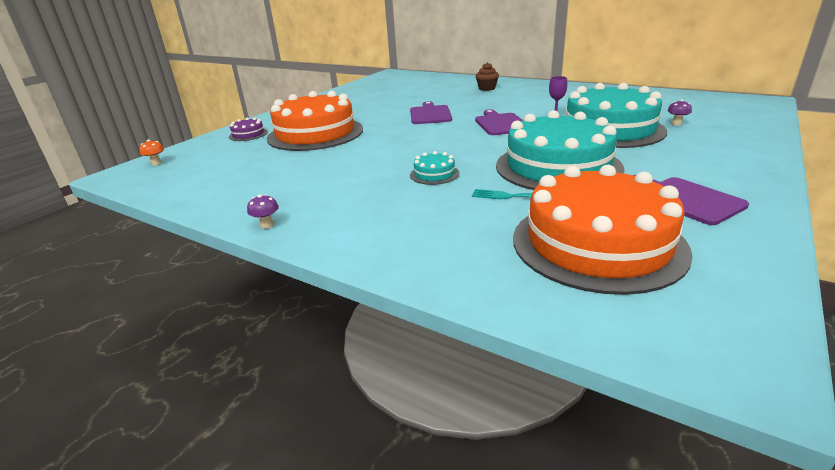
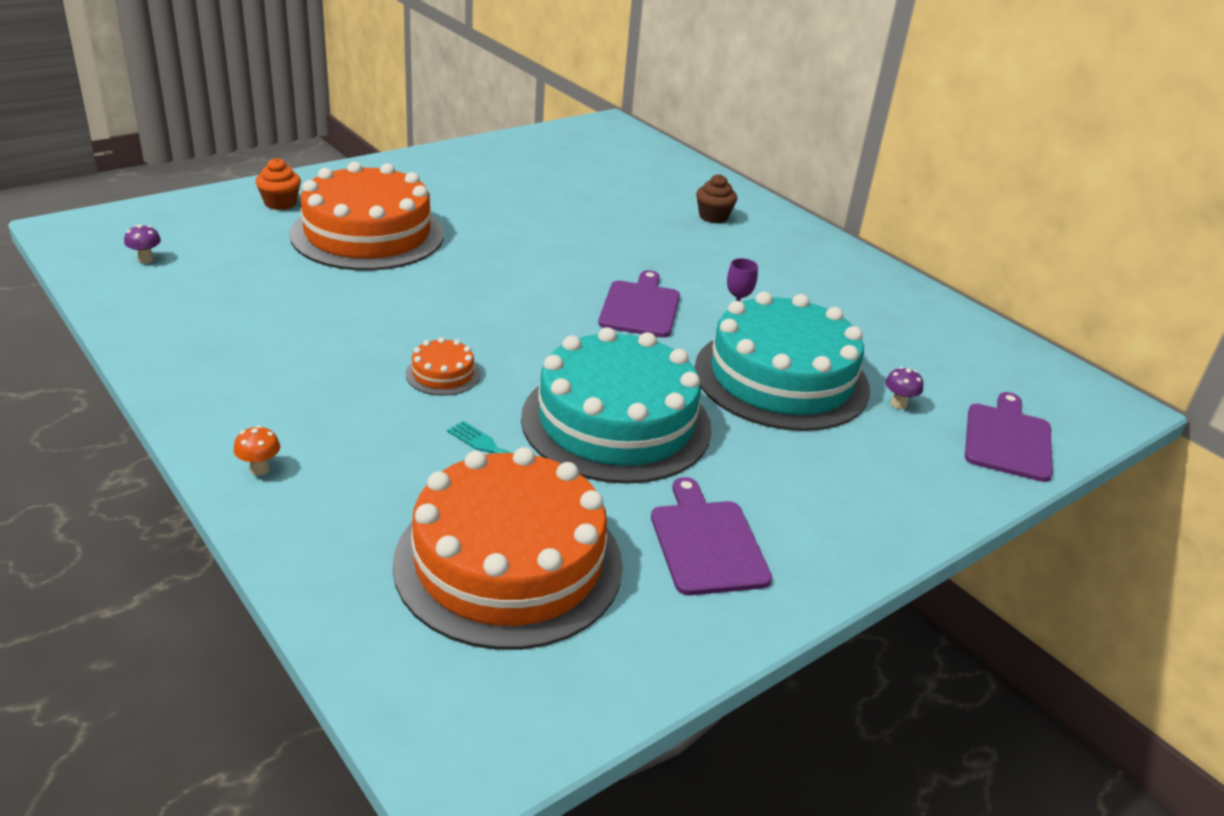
camera: 15 degrees right, 5 degrees up
(156, 163) = (127, 222): orange mushroom -> orange mushroom (259, 469)
(248, 134) = (280, 203): purple cake -> orange cupcake
(267, 225) = (171, 384): purple mushroom -> purple mushroom (146, 259)
(430, 114) = (563, 249): purple cutting board -> purple cutting board (1008, 439)
(434, 174) = (443, 374): turquoise cake -> orange cake

